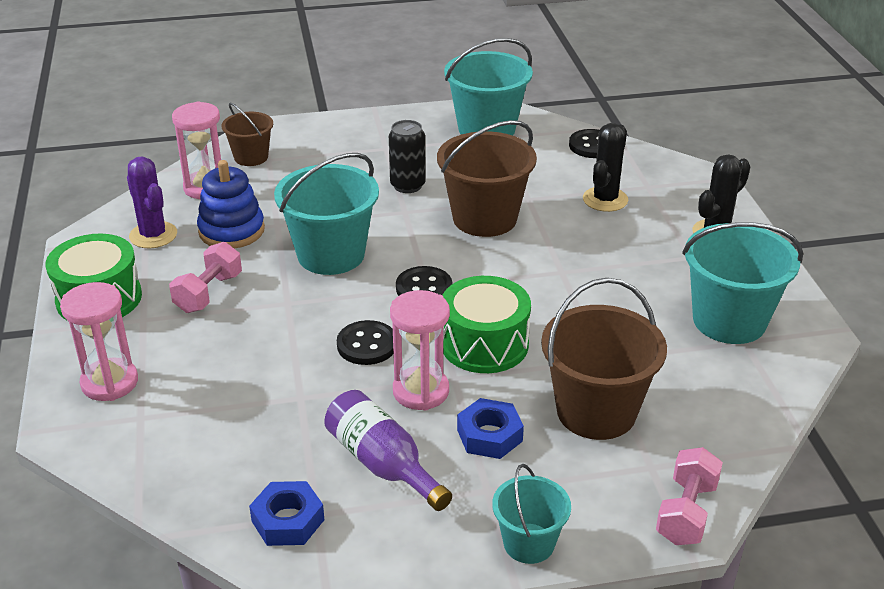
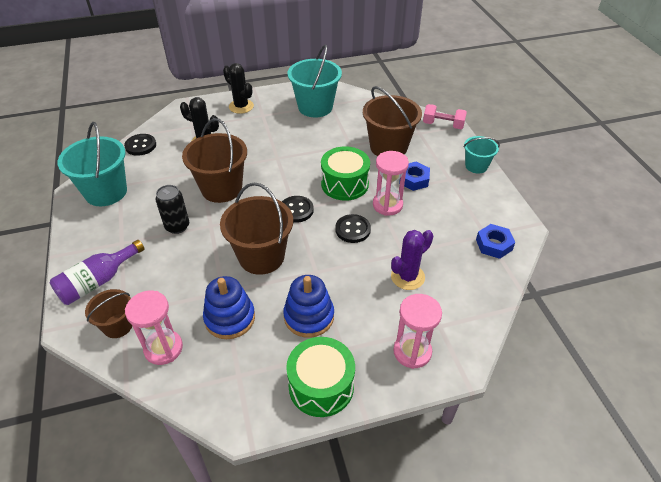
camera: 95 degrees left, 10 degrees up
(153, 235) = (234, 370): purple cactus -> purple cactus (407, 277)
(209, 293) = (309, 316): pink dumbbell -> blue stacking toy
(331, 255) = (261, 257): turquoise bucket -> brown bucket
(383, 464) = (444, 214): purple bottle -> purple bottle (97, 281)

